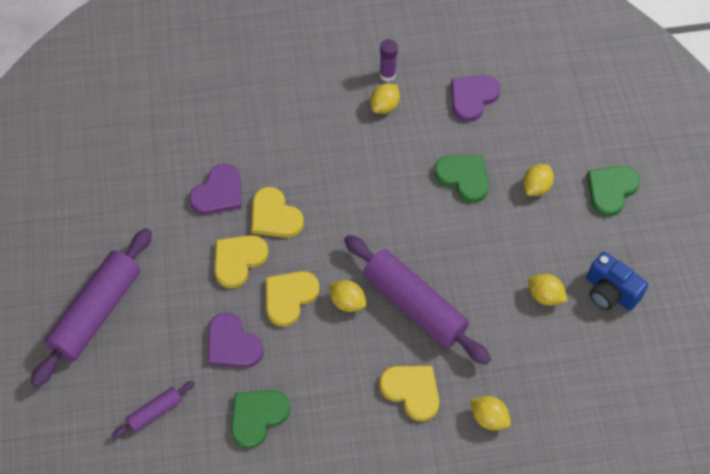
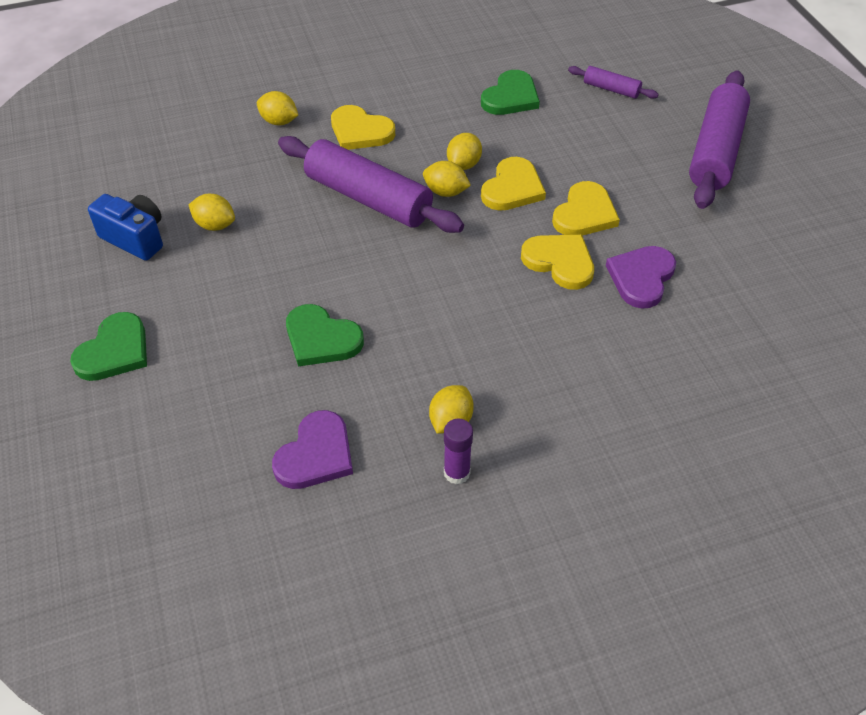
camera: 170 degrees right, 10 degrees down
(155, 412) = (611, 89): purple rolling pin -> purple rolling pin turned 75 degrees clockwise
(232, 344) = (558, 144): purple heart -> none
(536, 187) = (220, 340): yellow lemon -> yellow lemon (464, 164)

